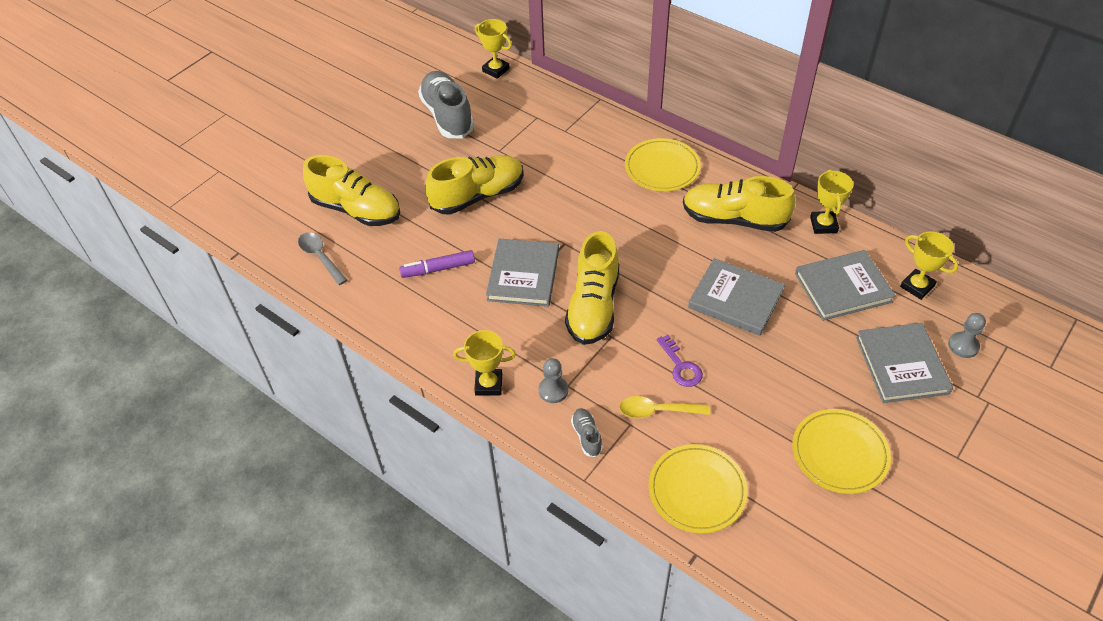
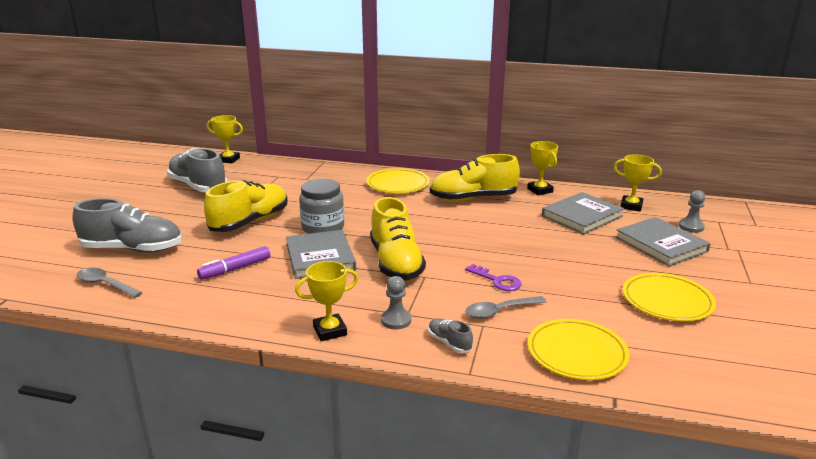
camera: 25 degrees left, 25 degrees down
(356, 209) = (133, 249): yellow shoe -> grey shoe
(546, 226) = (323, 227): none -> grey jar
(657, 411) = (499, 311): yellow spoon -> grey spoon
(735, 299) = (509, 236): grey book -> none

